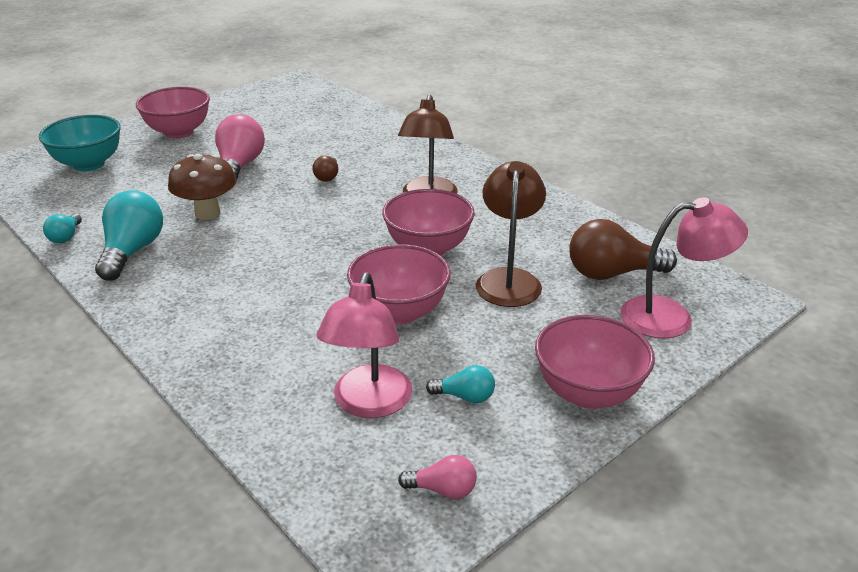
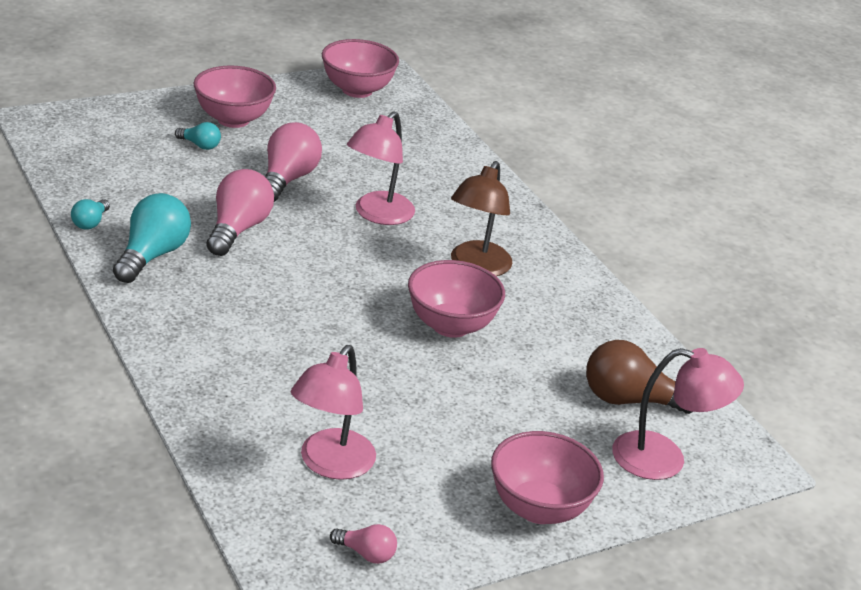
camera: 10 degrees right, 0 degrees up
(88, 164) = (128, 139): turquoise bowl -> none
(207, 213) = (238, 229): brown mushroom -> pink light bulb
(327, 176) = (377, 215): brown light bulb -> pink lamp
(399, 312) = (394, 385): pink bowl -> pink bowl (357, 90)
(465, 397) = (421, 481): turquoise light bulb -> turquoise light bulb (200, 145)
(508, 279) = (518, 379): brown lamp -> none

